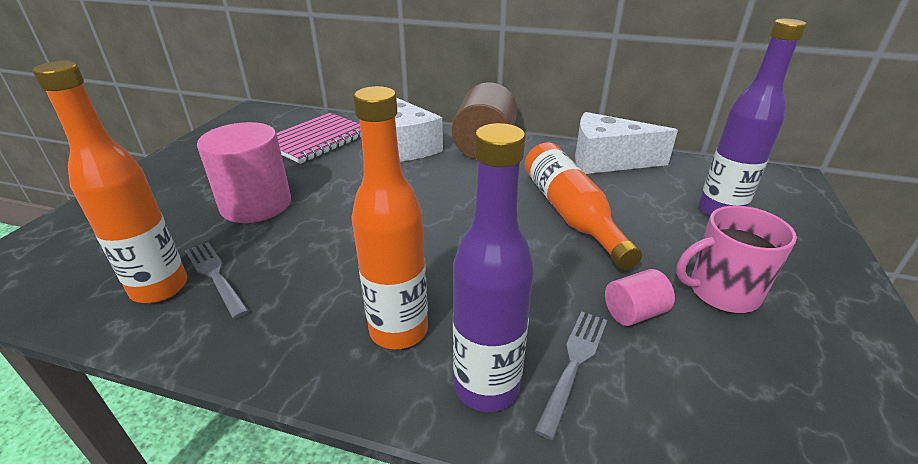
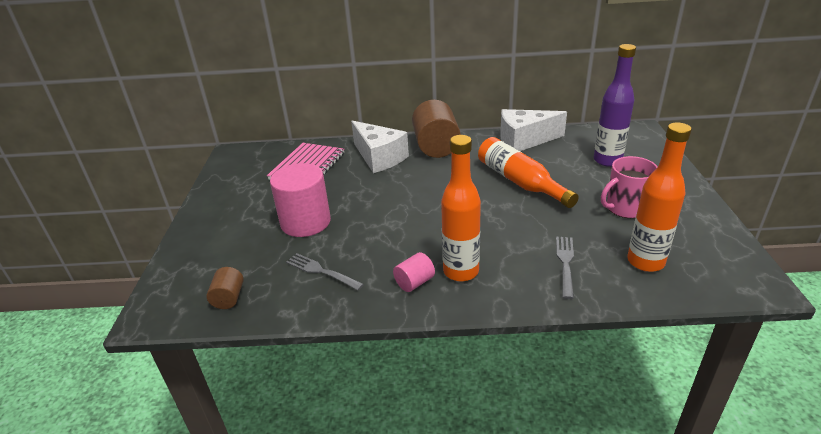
camera: 15 degrees left, 0 degrees up
(75, 282) = (229, 298): none -> brown cylinder
(160, 288) = (291, 287): orange bottle -> orange bottle (645, 262)
(486, 387) = (527, 285): purple bottle -> none
(634, 313) = (584, 230): pink cylinder -> pink cylinder (414, 282)

